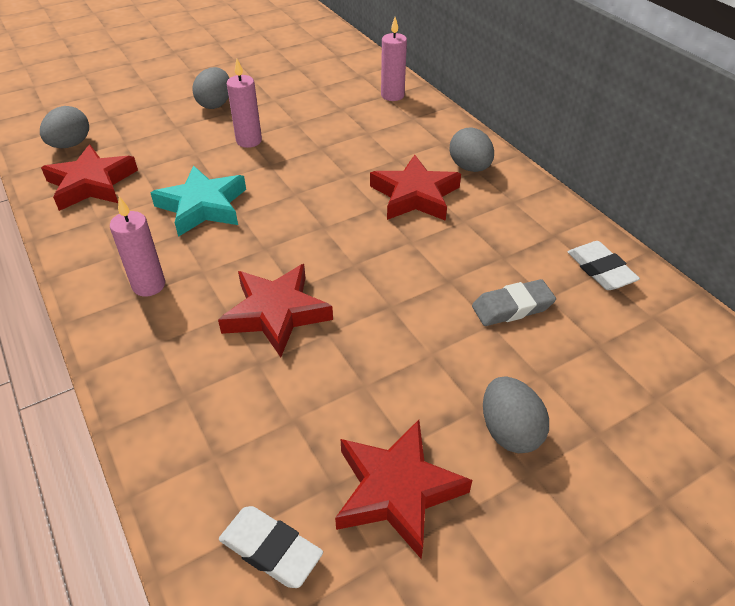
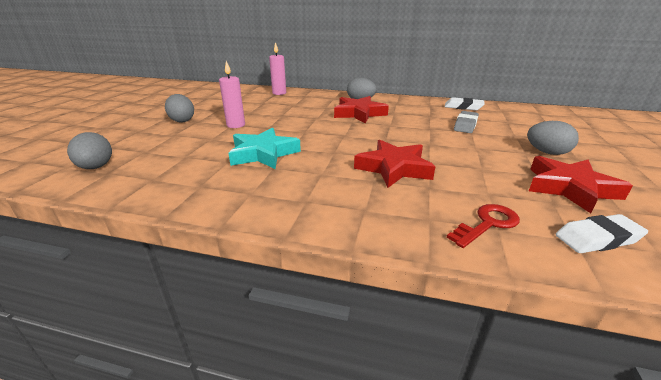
camera: 45 degrees left, 15 degrees down
(92, 184) = (157, 175): red star -> none
(149, 285) = (303, 193): pink candle -> none
(216, 444) = (487, 224): none -> red key

